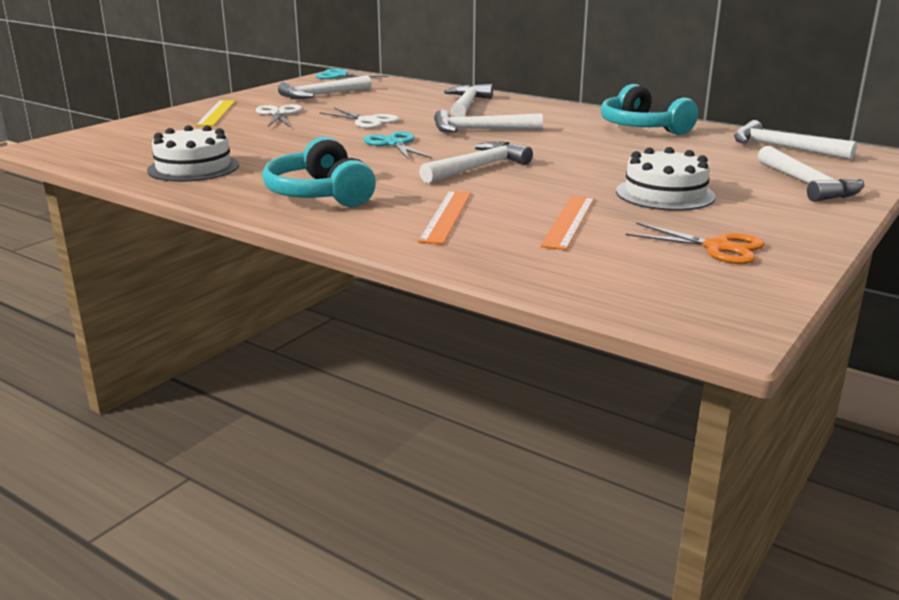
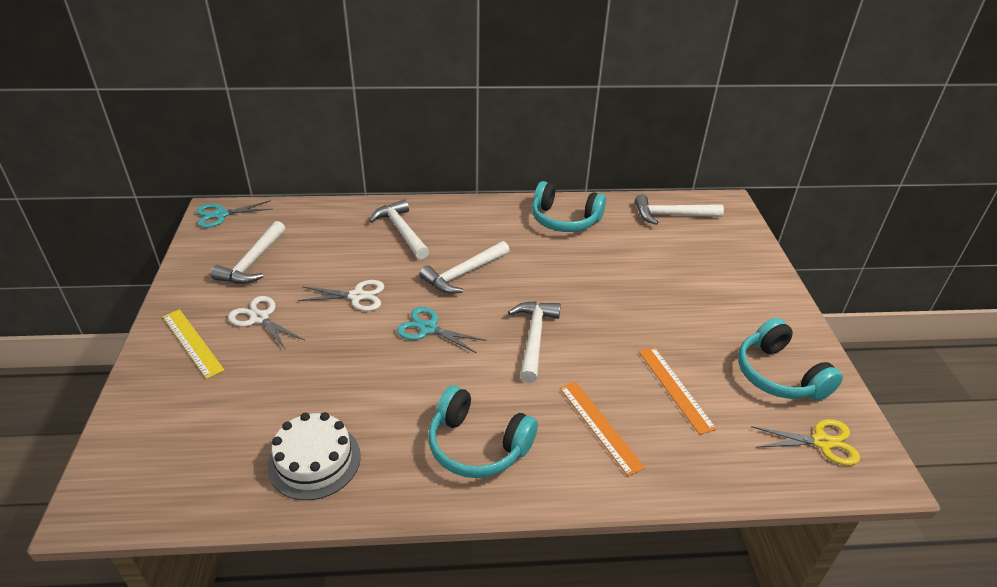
camera: 40 degrees left, 15 degrees up
(665, 194) = (682, 317): white cake -> none
(685, 292) = (822, 442): none -> yellow scissors
(717, 247) = (779, 375): orange scissors -> turquoise headphones
(808, 185) = (735, 263): white hammer -> none

